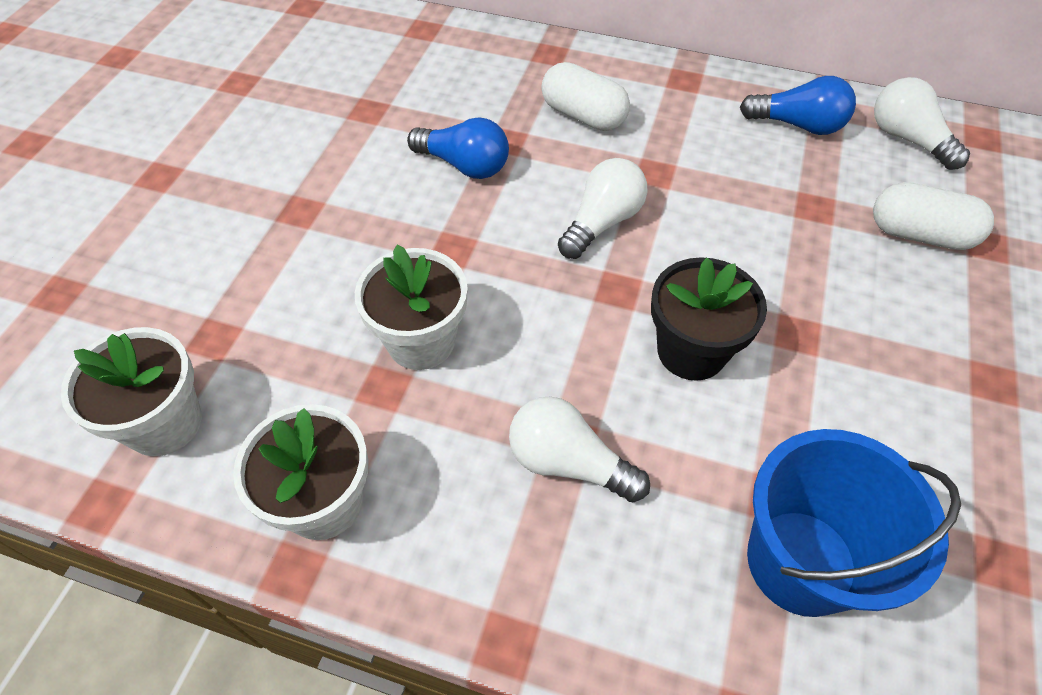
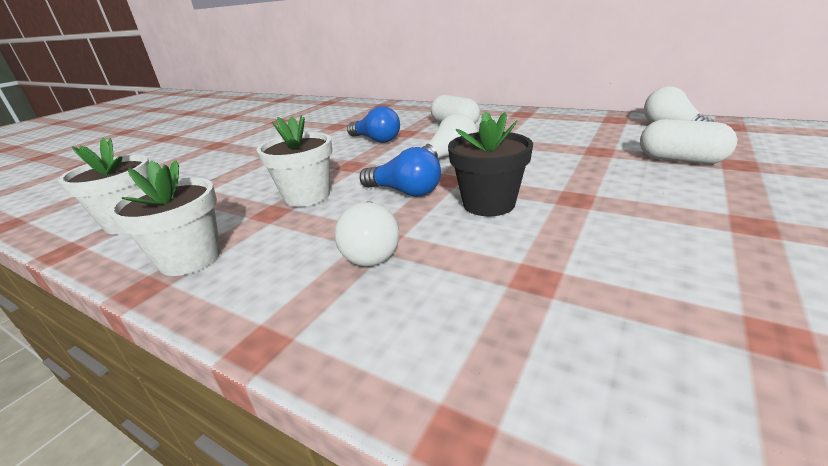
camera: 15 degrees right, 25 degrees down
(568, 463) = (371, 249): white light bulb -> white light bulb turned 135 degrees counterclockwise
(798, 125) = (592, 125): blue light bulb -> blue light bulb (405, 192)
(801, 562) = (550, 318): blue bucket -> none

